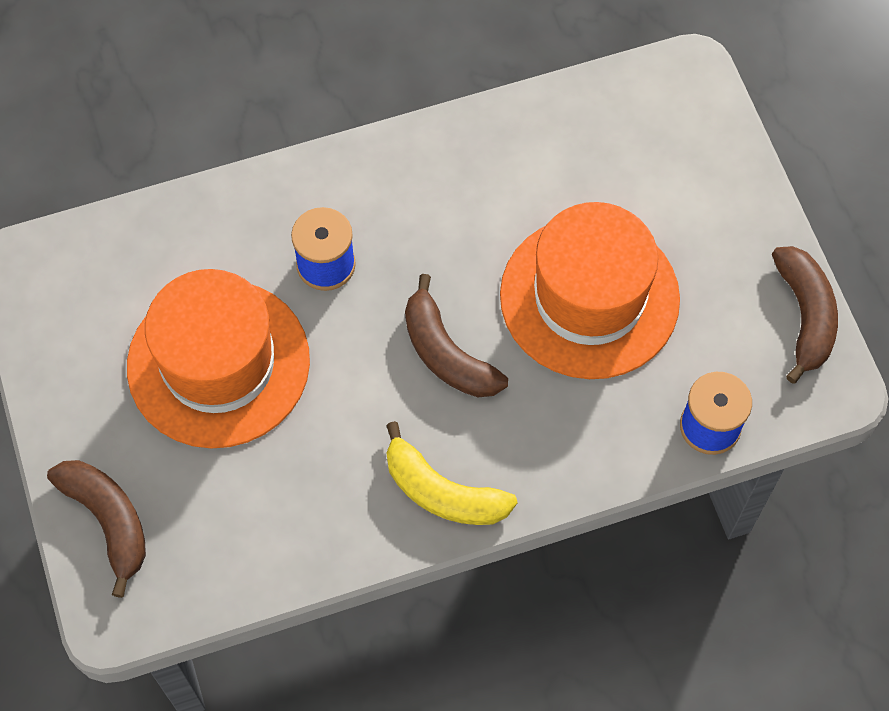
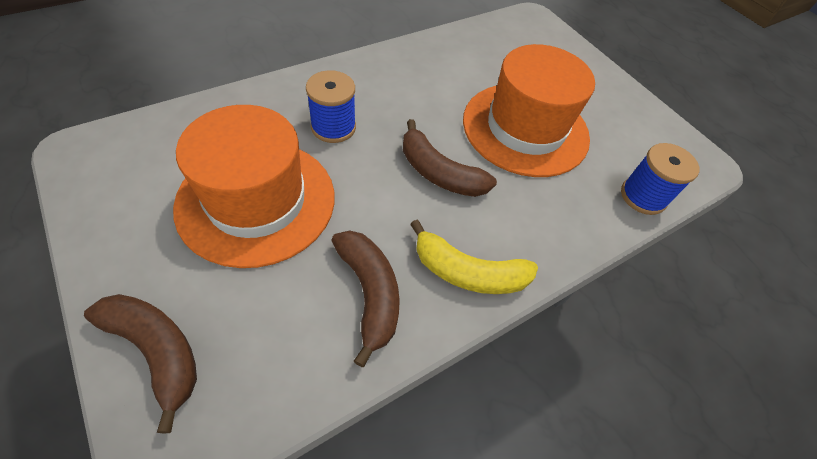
camera: 20 degrees left, 10 degrees down
(805, 316) = (664, 125): brown banana -> brown banana (369, 293)

